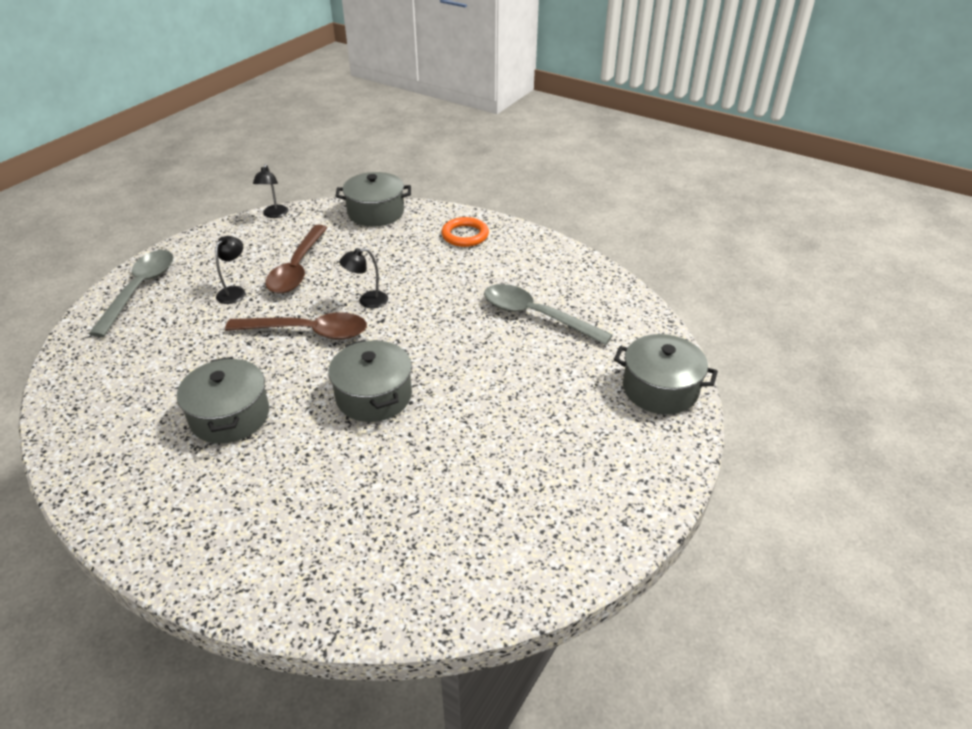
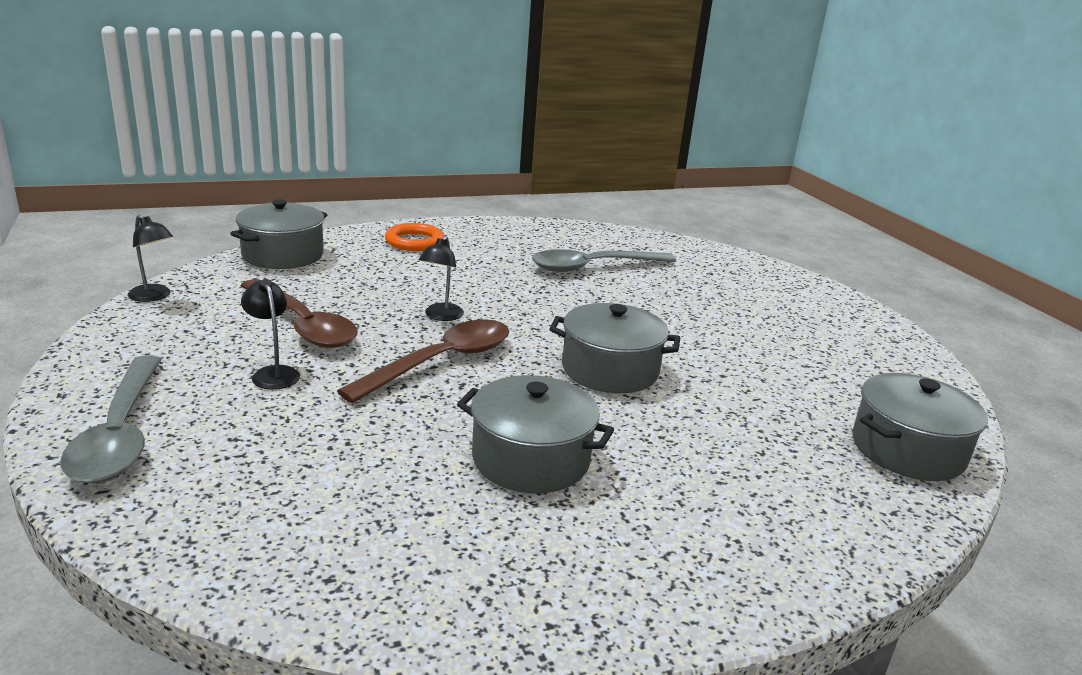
camera: 55 degrees left, 15 degrees down
(140, 290) = (120, 433): grey spoon -> grey spoon turned 150 degrees counterclockwise
(660, 389) = (752, 270): grey pot -> grey pot (907, 450)

